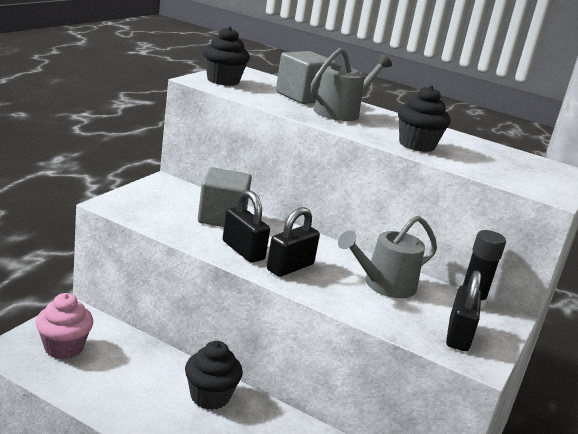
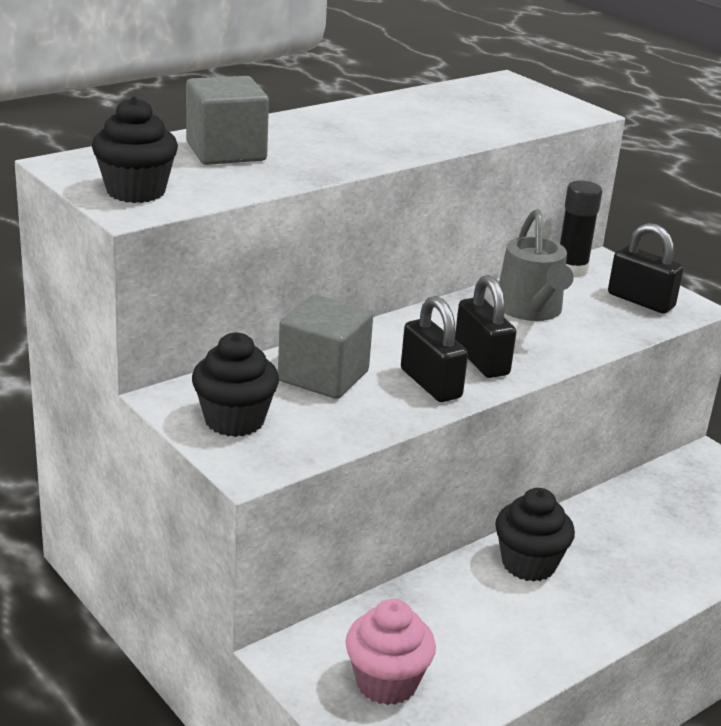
camera: 65 degrees left, 5 degrees up
(243, 250) = (430, 384): black padlock -> black padlock turned 75 degrees clockwise
(341, 112) = (301, 144): grey watering can -> none
(416, 145) = (434, 134): black cupcake -> black cupcake (234, 420)

